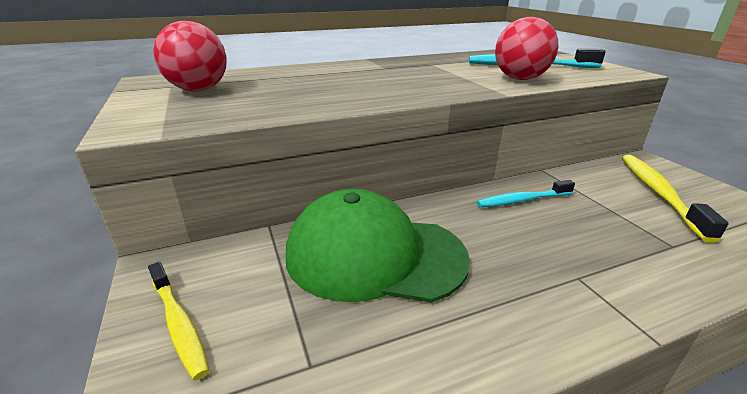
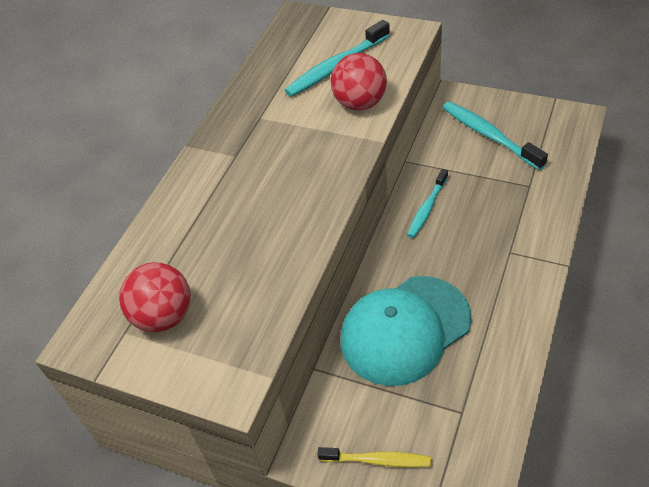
camera: 40 degrees left, 20 degrees up
(374, 255) = (405, 330): green cap -> turquoise cap
(658, 193) = (489, 135): yellow toothbrush -> turquoise toothbrush

